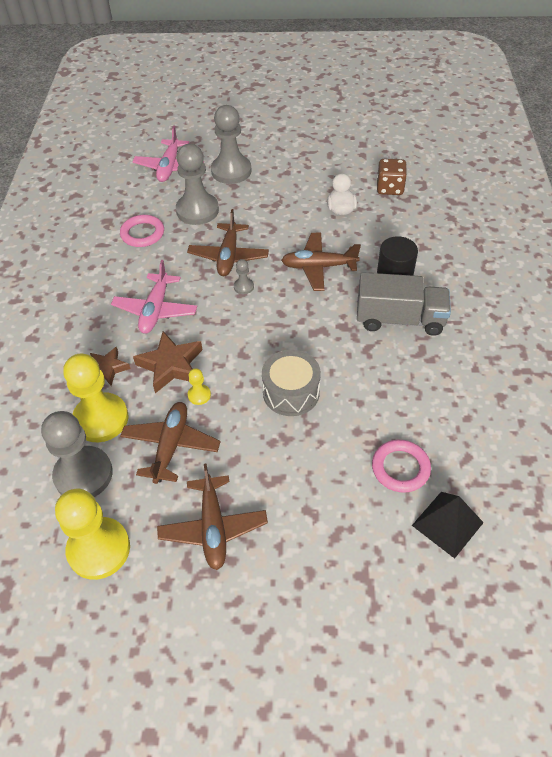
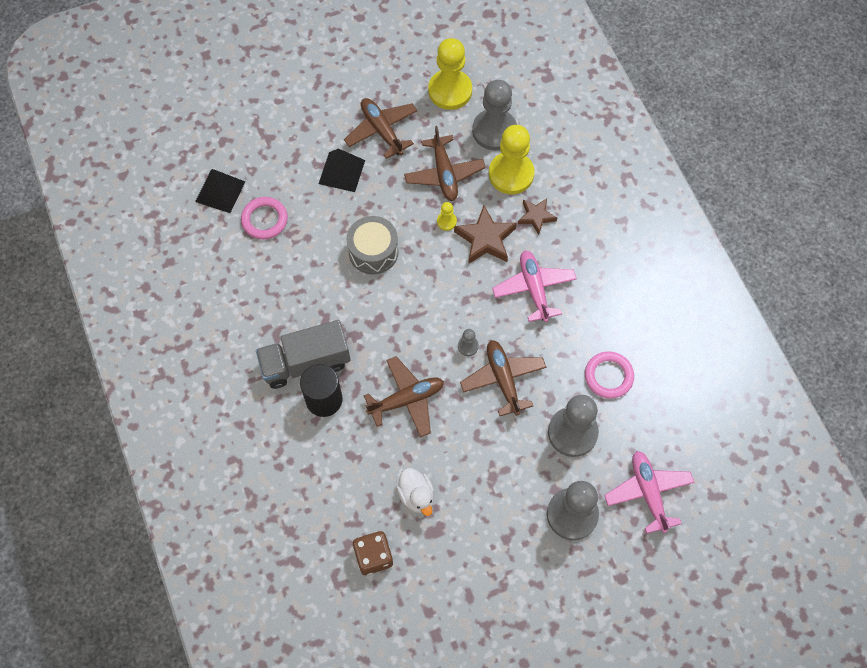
camera: 155 degrees right, 15 degrees up
(286, 492) = (342, 172): none -> black pyramid

